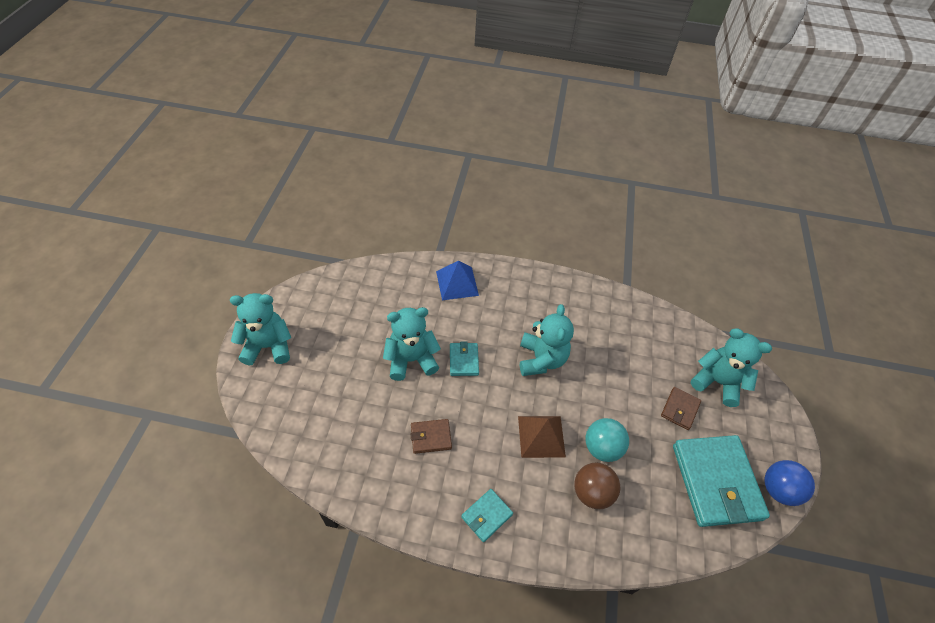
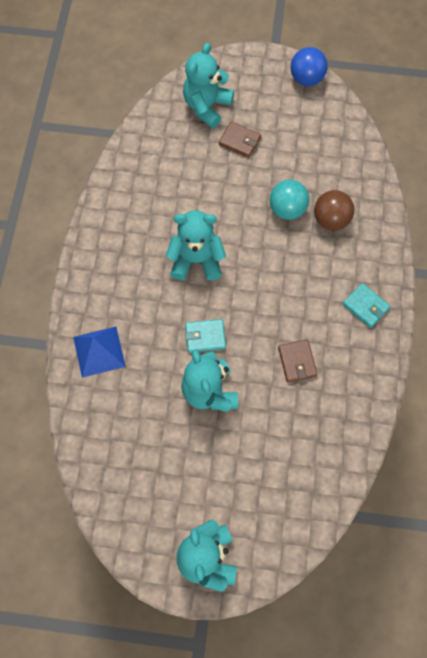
camera: 90 degrees left, 15 degrees up
(541, 436) = (282, 261): brown pyramid -> none
(716, 482) = (306, 122): turquoise wallet -> none

